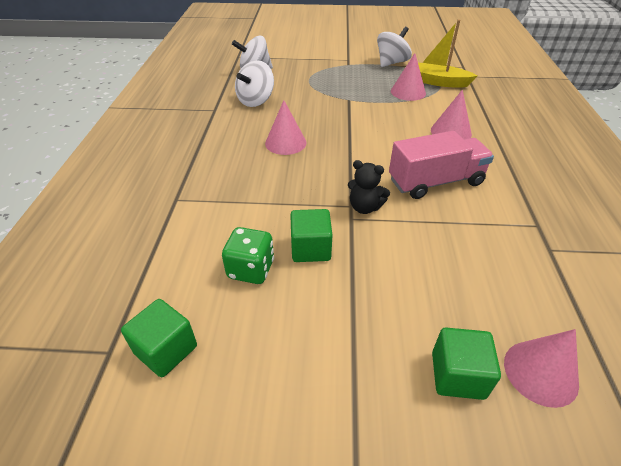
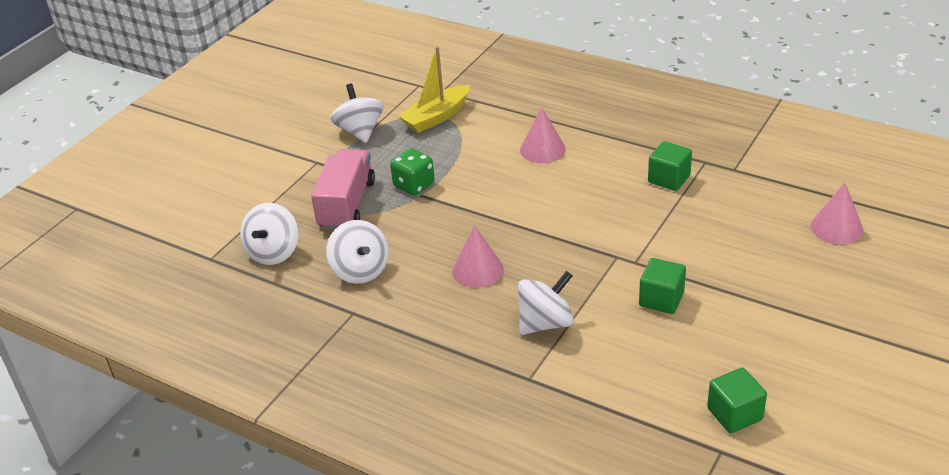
camera: 60 degrees left, 5 degrees down
(243, 190) = (545, 323): none -> white spinning top
(251, 269) = (667, 344): green dice -> green dice (414, 185)
(365, 207) = (625, 248): black teddy bear -> none
(408, 92) = (441, 146): pink cone -> none
(435, 182) = (615, 192): pink truck -> pink truck (347, 205)
(457, 375) = (823, 265): green cube -> green cube (669, 179)

